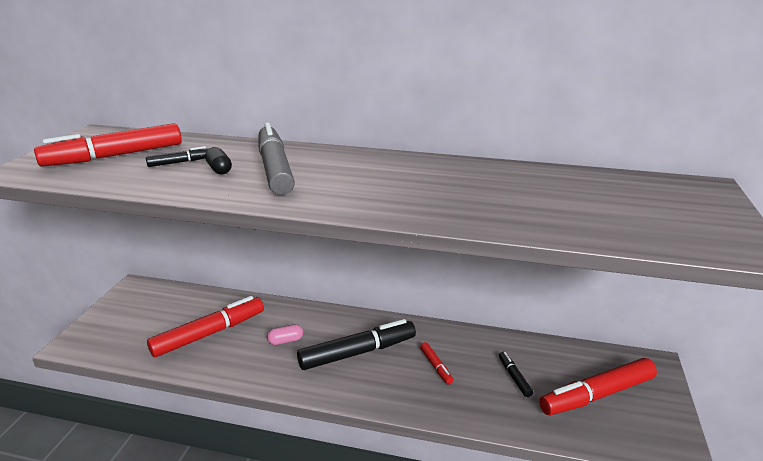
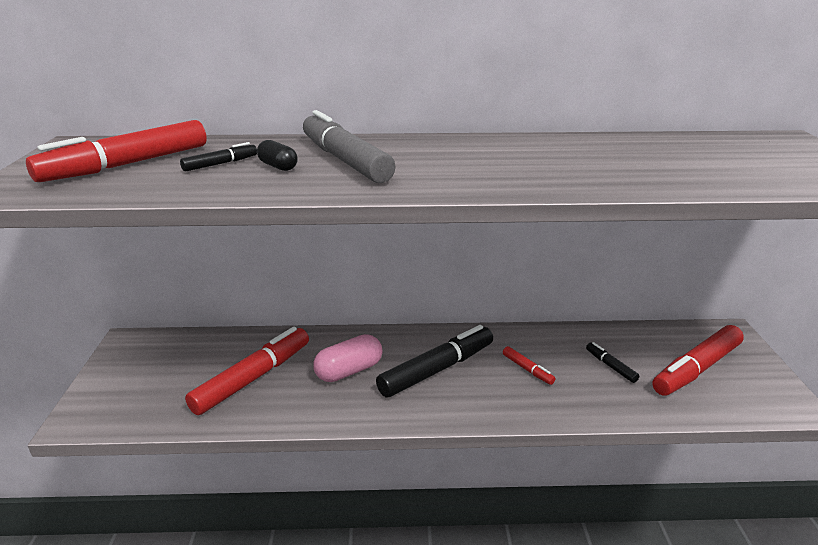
camera: 15 degrees left, 0 degrees up
(285, 341) = (349, 371): pink capsule -> pink capsule, size x1.72

